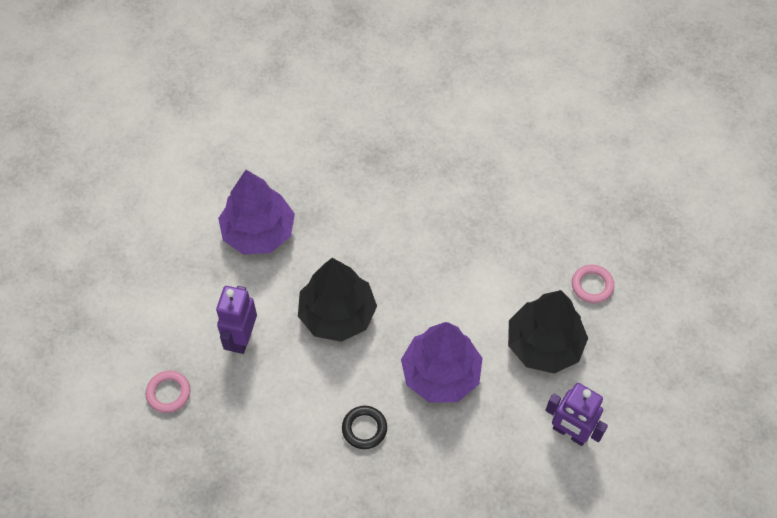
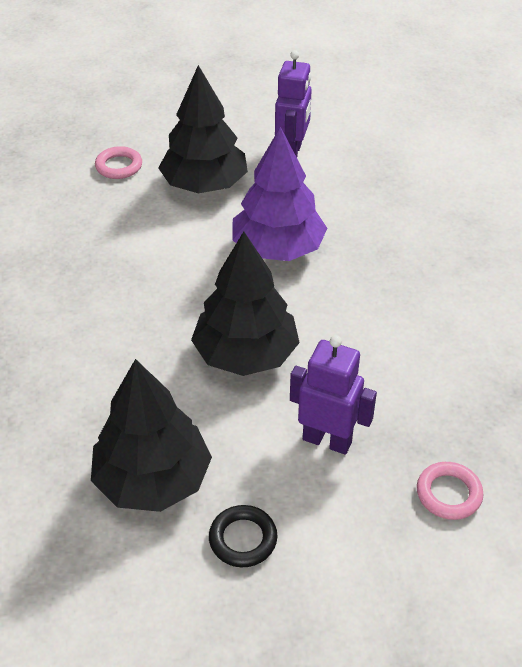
camera: 110 degrees left, 15 degrees down
(242, 338) = (327, 440): purple robot -> purple robot turned 150 degrees counterclockwise
(258, 232) = (153, 479): purple tree -> black tree
(364, 428) = (376, 291): black ring -> black ring (243, 539)

